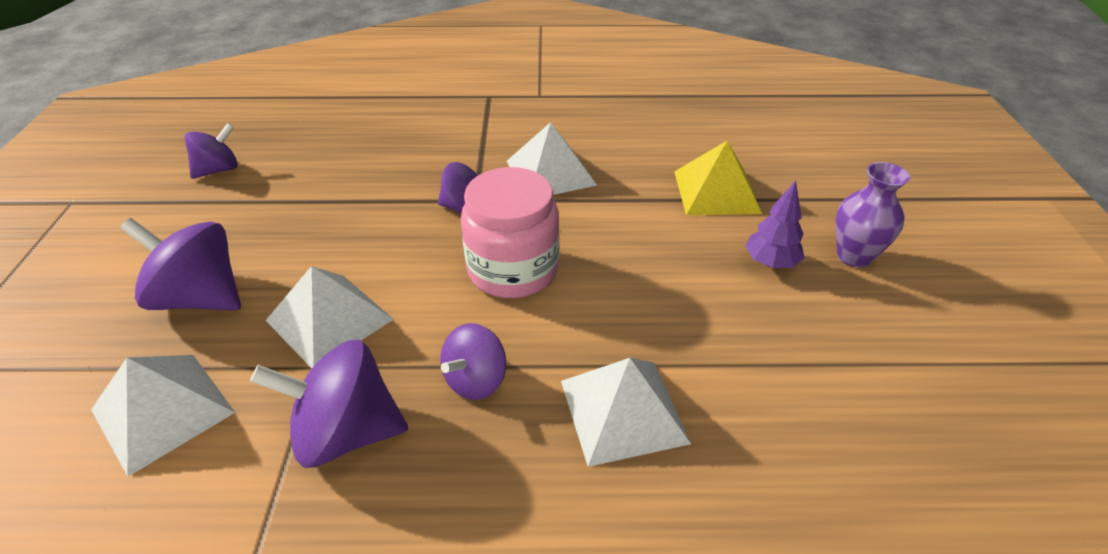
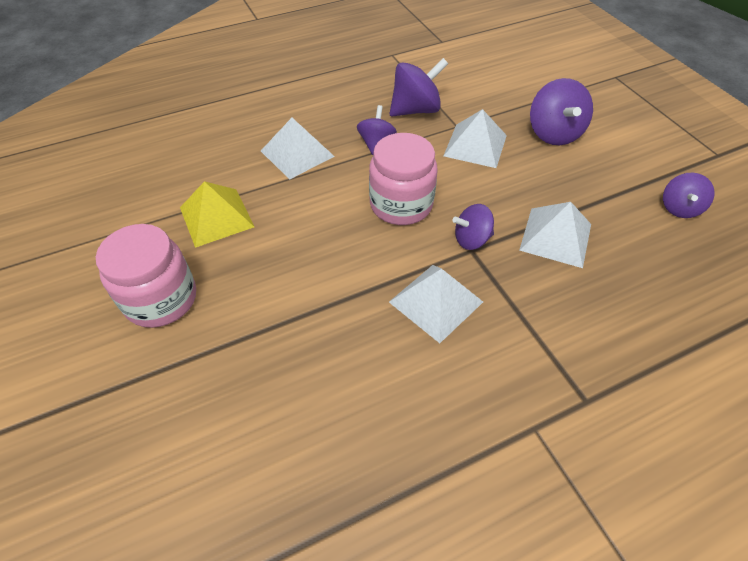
camera: 155 degrees right, 10 degrees up
(163, 410) = (499, 94): white pyramid -> white pyramid (556, 237)
(200, 298) = (553, 133): purple spinning top -> purple spinning top turned 90 degrees clockwise
(716, 191) = (281, 333): yellow pyramid -> yellow pyramid (216, 217)
(770, 263) = (227, 270): purple tree -> none
(854, 256) = (161, 299): purple vase -> pink jar

